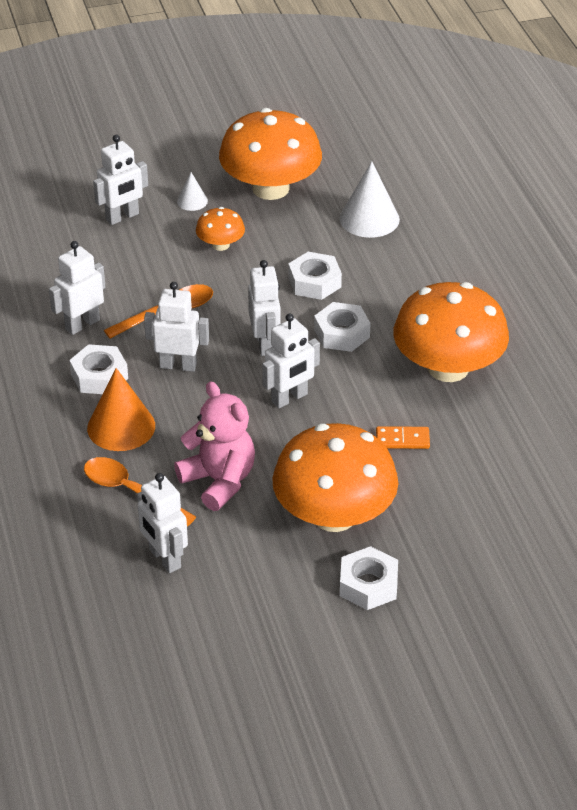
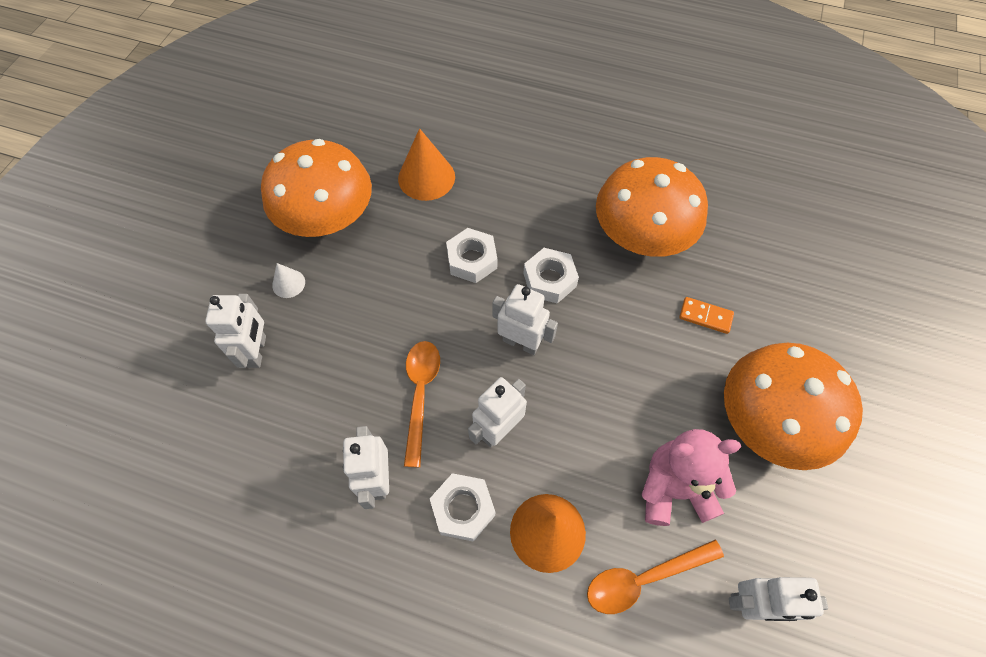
camera: 55 degrees left, 20 degrees up
(220, 245) = (366, 297): orange mushroom -> none
(290, 398) = (603, 366): white robot -> none
(368, 585) = (866, 447): white nut -> none
(369, 218) = (426, 177): white cone -> orange cone
(402, 439) = (705, 316): orange domino -> orange domino turned 75 degrees clockwise

